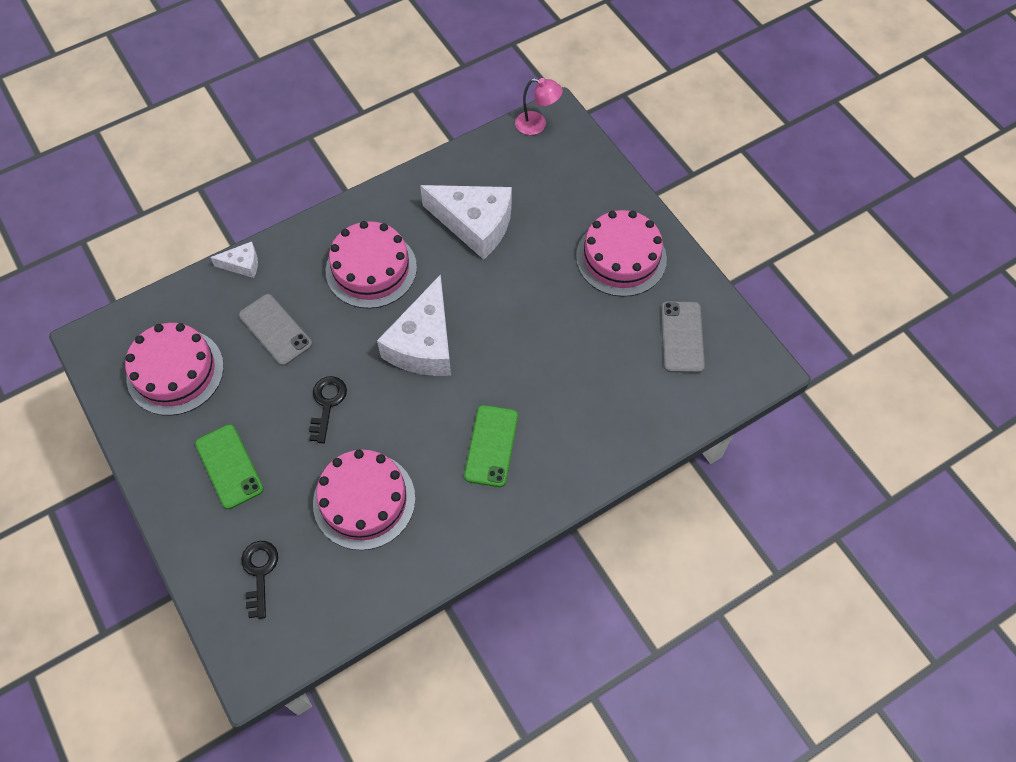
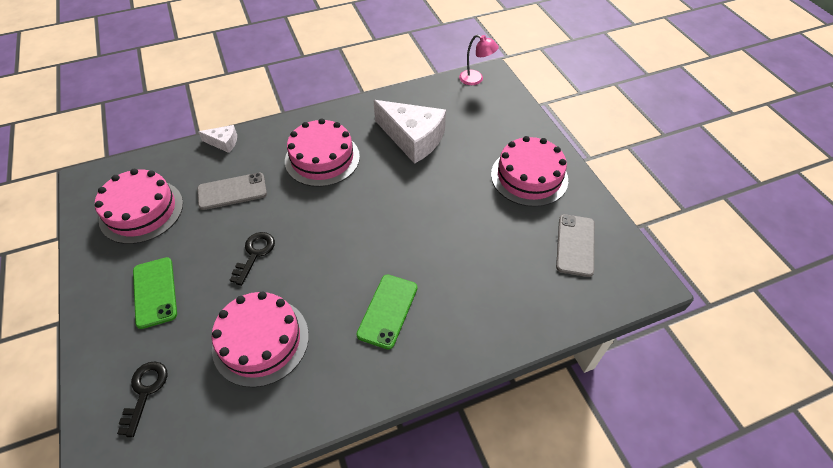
camera: 10 degrees right, 10 degrees down
(275, 330) = (232, 191): grey phone -> grey phone turned 75 degrees counterclockwise
(424, 343) = (350, 219): white cheese -> none

